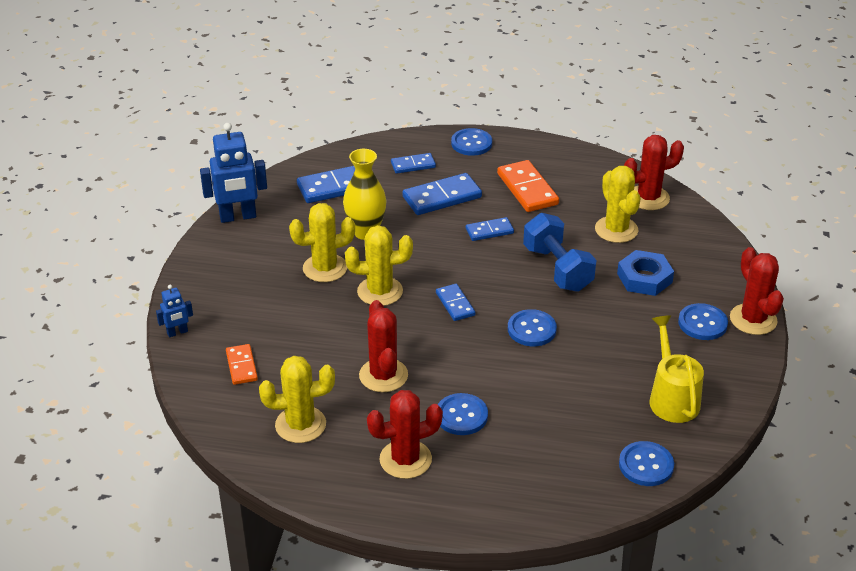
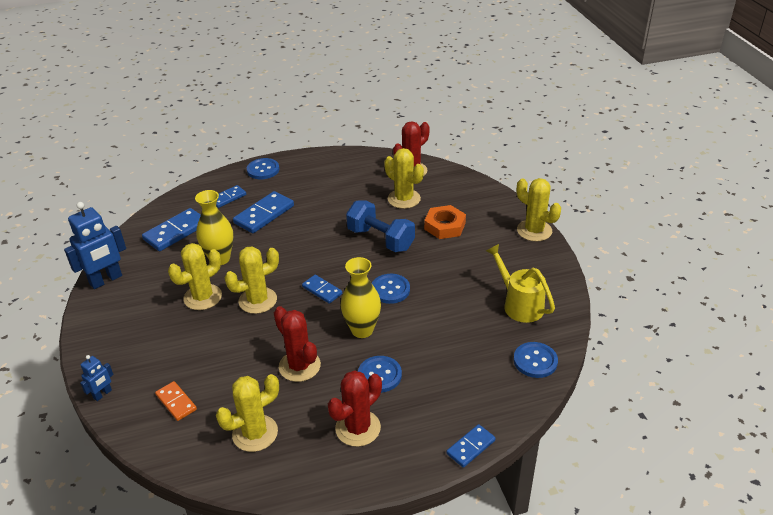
camera: 25 degrees left, 0 degrees up
(472, 362) = (362, 330): none -> yellow vase
(489, 231) = (314, 228): blue domino -> blue domino (471, 447)
(527, 189) = (323, 190): orange domino -> none
(644, 278) = (445, 226): blue nut -> orange nut
(702, 323) = (504, 244): blue button -> none
(753, 319) = (534, 230): red cactus -> yellow cactus

